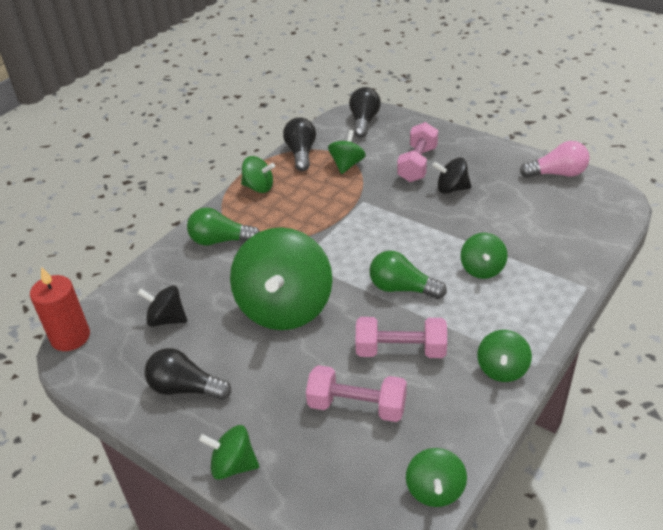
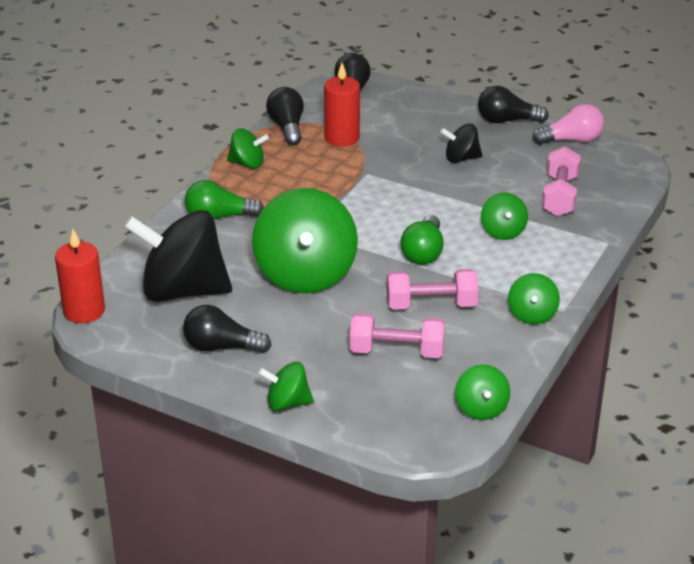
camera: 10 degrees left, 5 degrees down
(166, 319) = (183, 291): black spinning top -> black spinning top, size x2.11
(347, 165) = (342, 138): green spinning top -> red candle
(402, 288) = (423, 252): green light bulb -> green light bulb turned 90 degrees counterclockwise
(417, 164) = (420, 135): pink dumbbell -> pink dumbbell (559, 196)
(498, 152) = (507, 121): none -> black light bulb

